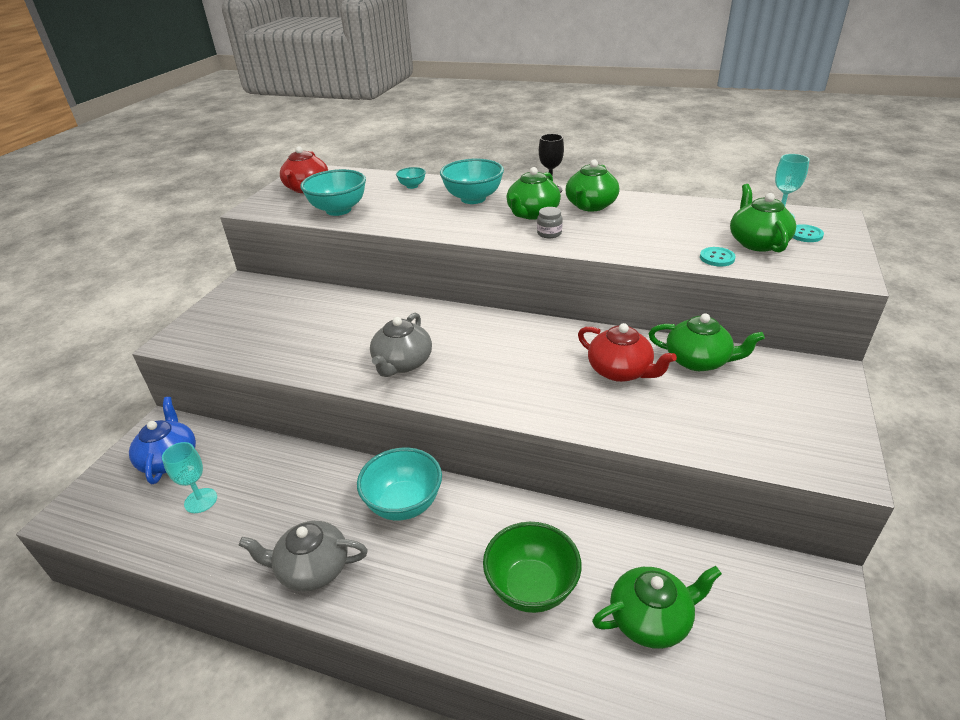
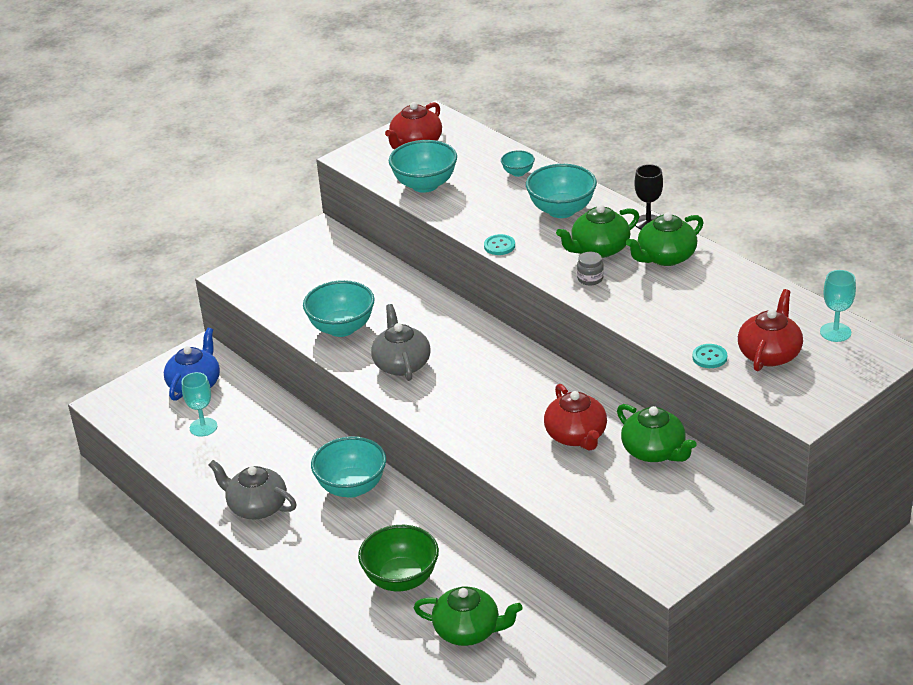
camera: 30 degrees right, 0 degrees up
(318, 351) = (341, 328): none -> turquoise bowl
(402, 363) = (401, 364): grey teapot -> grey teapot turned 120 degrees clockwise
(757, 242) = (769, 354): green teapot -> red teapot
(805, 235) = (828, 361): turquoise button -> turquoise button (499, 246)

